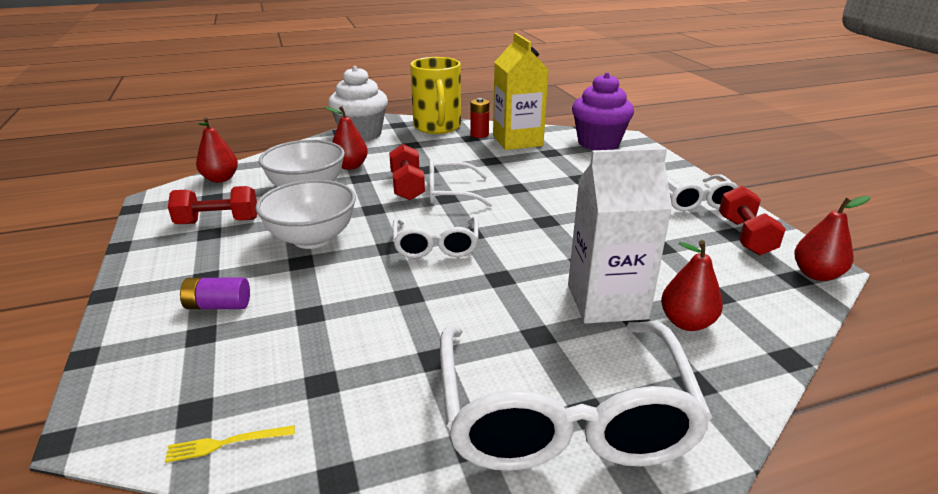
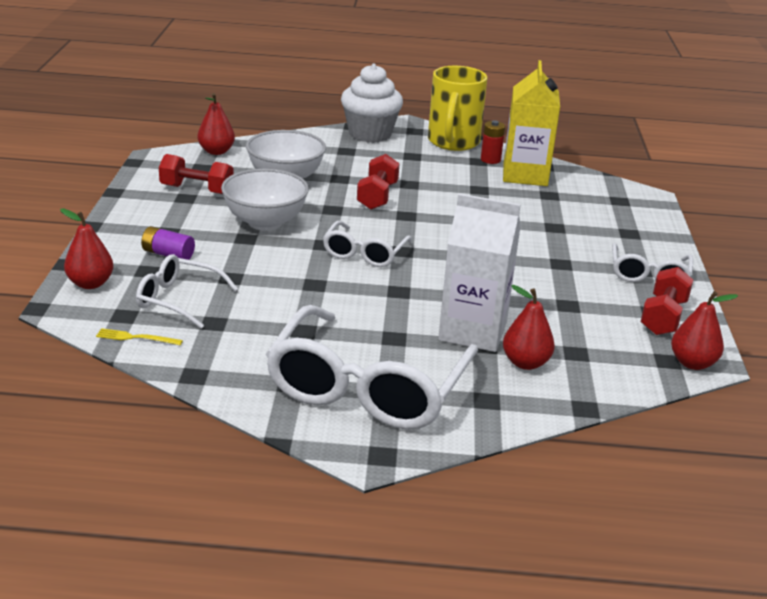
camera: 20 degrees right, 0 degrees up
(350, 166) = (338, 165): red pear -> red pear (90, 283)
(450, 193) = (412, 211): white glasses -> white glasses (178, 299)
(598, 143) = (611, 196): purple cupcake -> none

